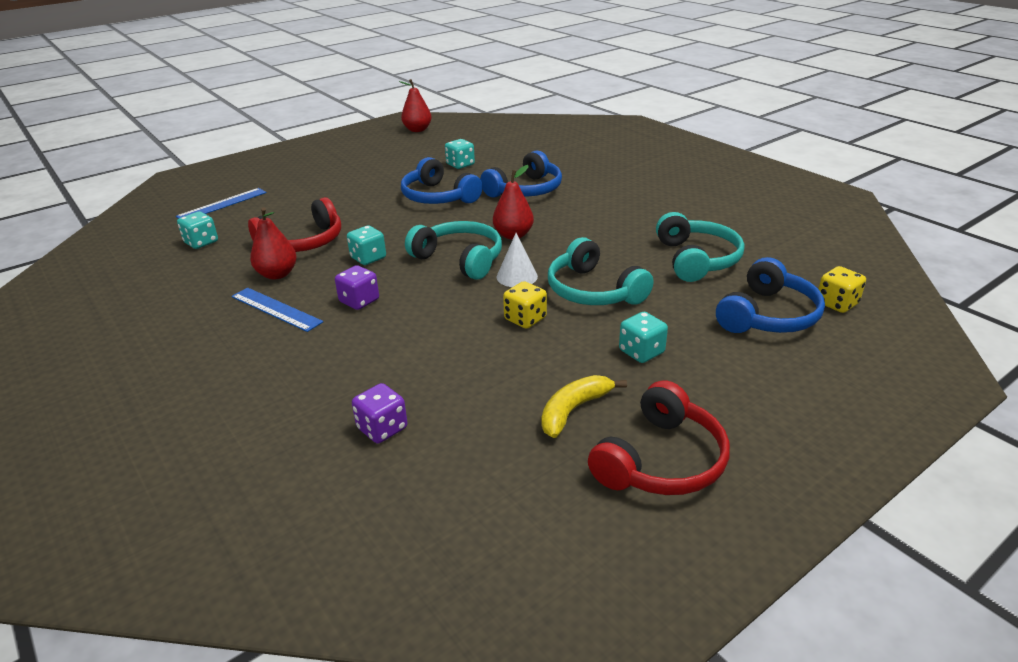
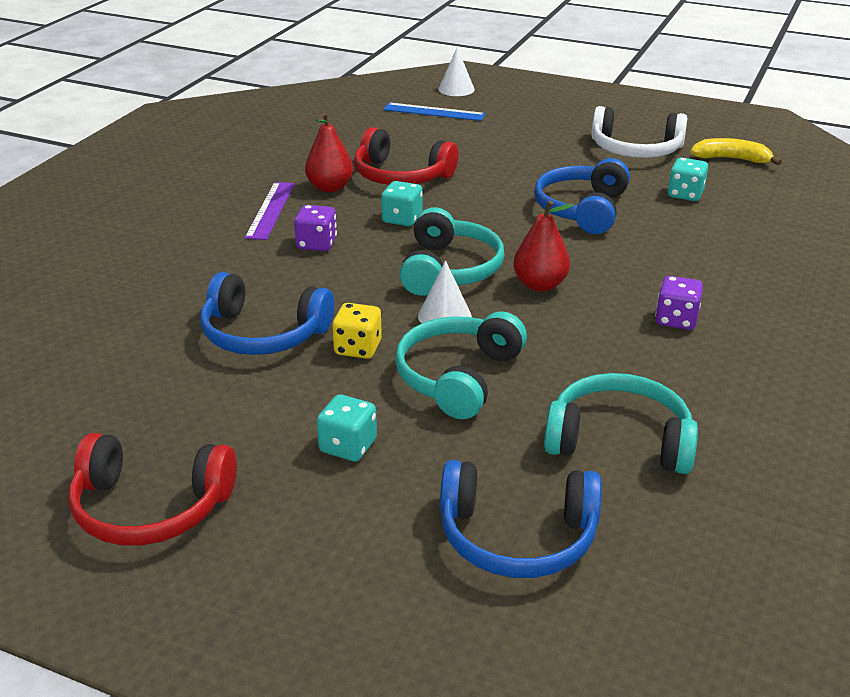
camera: 60 degrees right, 0 degrees up
(200, 187) = (456, 89): none -> white cone
(201, 242) = (354, 133): turquoise dice -> none
(276, 309) = (270, 210): blue ruler -> purple ruler
(382, 428) = (121, 328): purple dice -> purple dice (676, 320)
(386, 160) = (635, 149): none -> white headphones
(417, 130) = (747, 137): red pear -> none
(525, 190) = (671, 257): blue headphones -> blue headphones (263, 334)
(573, 410) = (206, 427): yellow banana -> yellow banana (731, 159)
(696, 259) = (619, 440): turquoise headphones -> turquoise headphones turned 135 degrees counterclockwise
(837, 303) = (611, 604): yellow dice -> none

